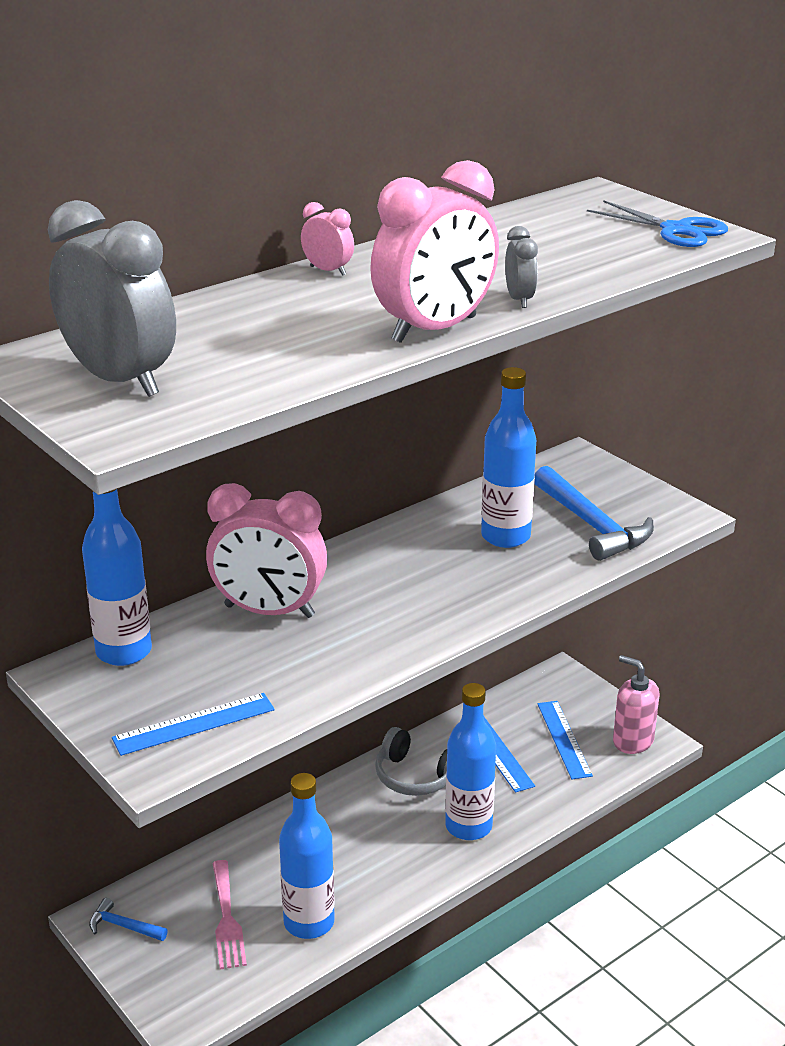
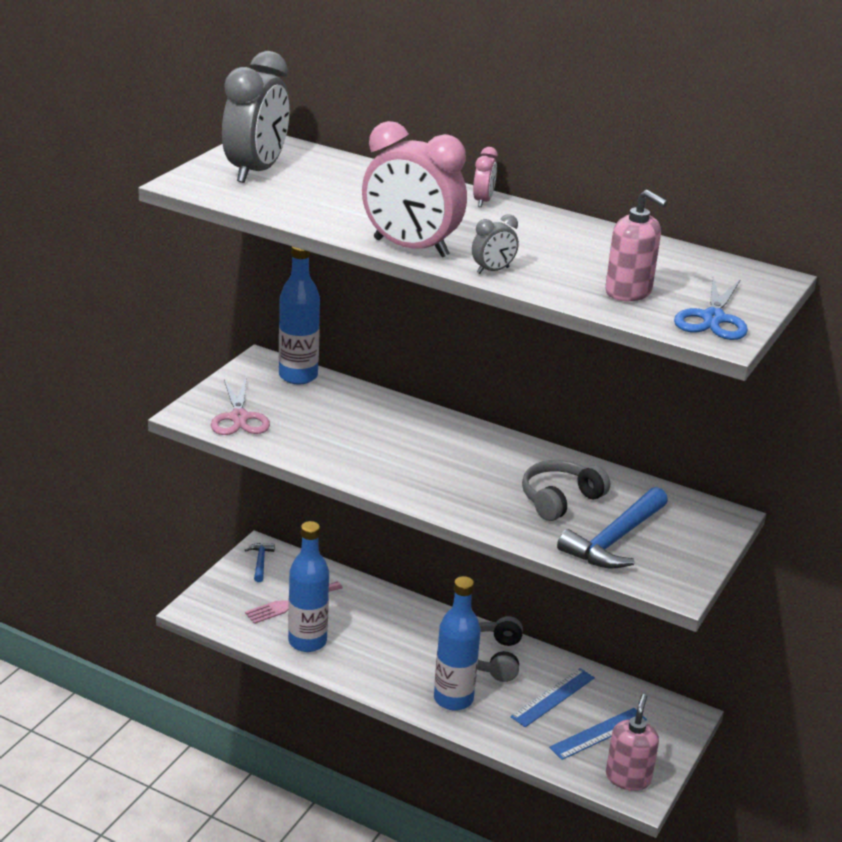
camera: 65 degrees right, 0 degrees up
(194, 724) = (239, 418): blue ruler -> pink scissors
(269, 611) = (380, 417): pink clock -> none
(505, 536) = (560, 499): blue bottle -> grey headphones
(602, 251) = (628, 292): none -> pink soap dispenser

